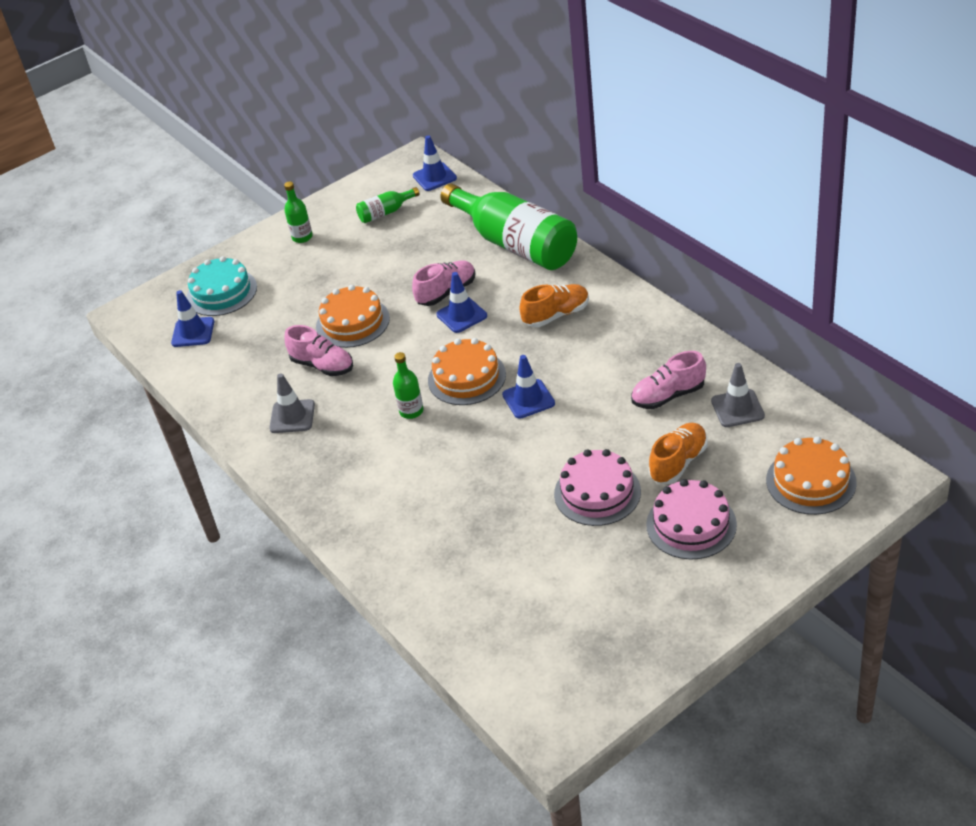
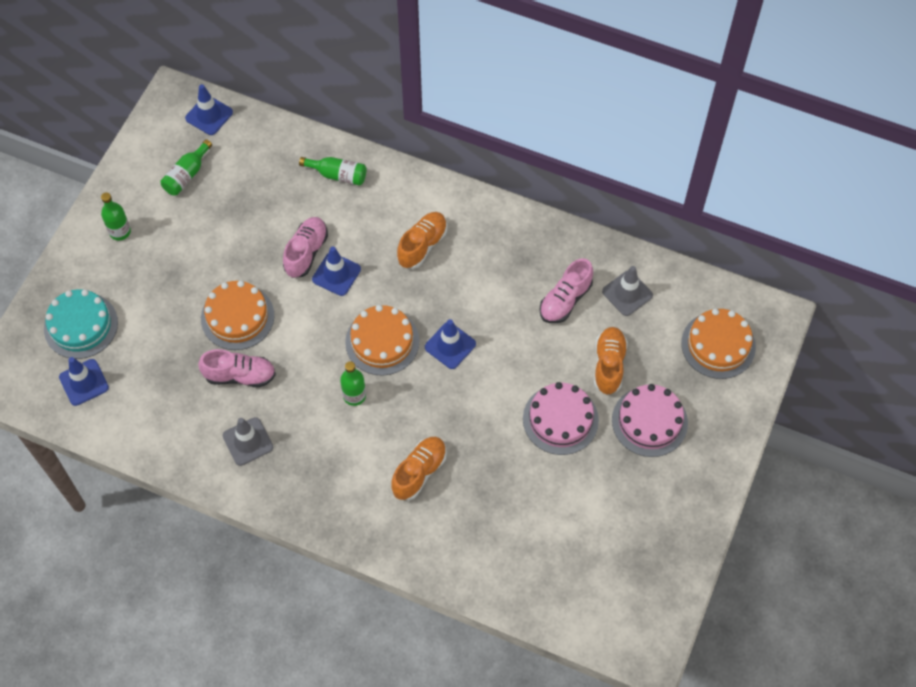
camera: 35 degrees left, 20 degrees up
(428, 491) = (419, 472): none -> orange shoe
(515, 244) = (338, 175): green bottle -> green bottle, size x0.43

